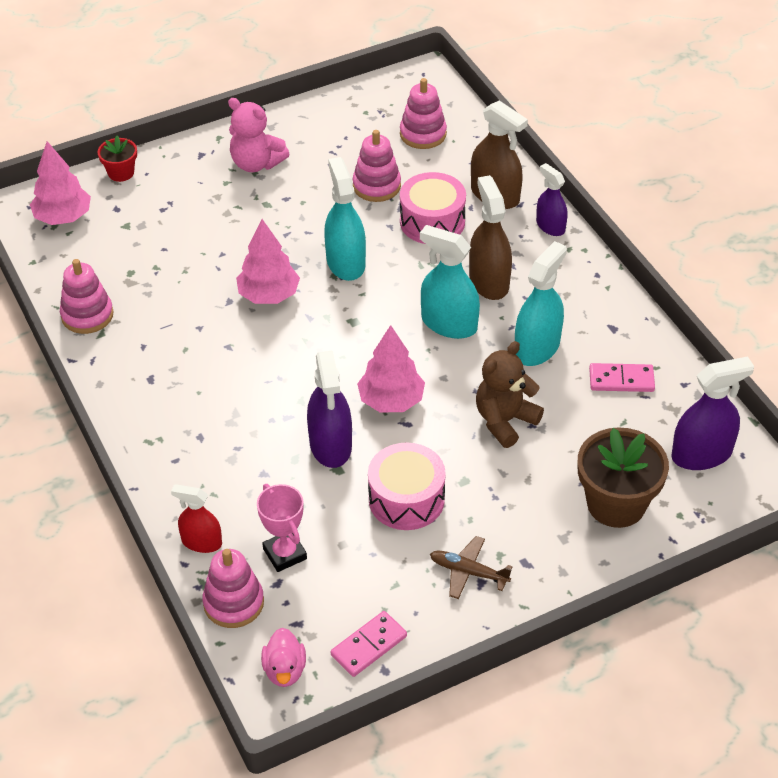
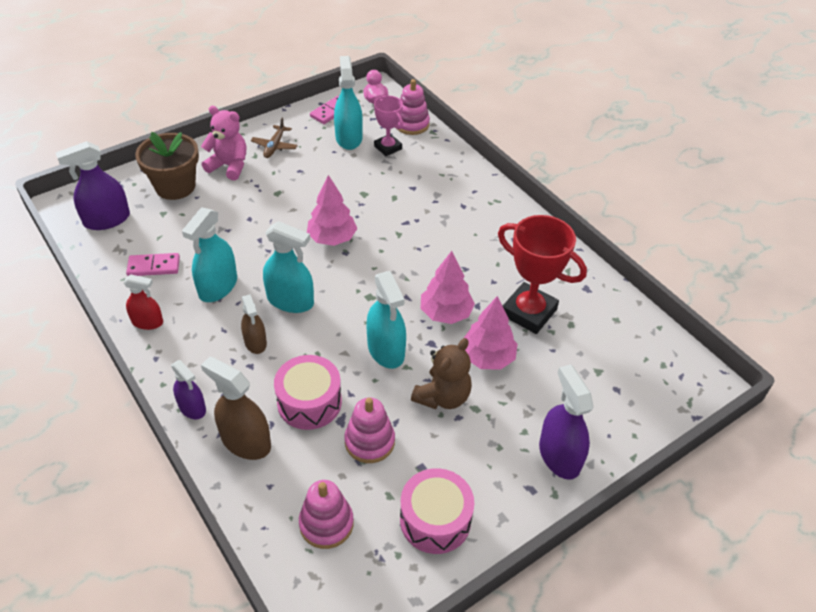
camera: 170 degrees right, 0 degrees up
(63, 217) = (660, 374): pink tree -> pink tree (487, 357)
(87, 315) = (586, 284): pink stacking toy -> none
(121, 173) = (634, 433): red flower pot -> none
(172, 288) = (528, 312): none -> red trophy
(201, 542) = (440, 150): red spray bottle -> red spray bottle (147, 322)
(256, 163) = (501, 460): pink teddy bear -> pink teddy bear (229, 166)
(330, 445) = (371, 207): purple spray bottle -> purple spray bottle (559, 456)
(345, 580) = (348, 138): none -> turquoise spray bottle
(406, 499) = (315, 180): pink drum -> pink drum (435, 520)
(468, 572) = (274, 146): brown plane -> brown plane turned 90 degrees clockwise
(489, 281) = (255, 342): brown spray bottle -> brown spray bottle, size x0.63
(505, 421) = (247, 231): brown teddy bear -> brown teddy bear (443, 397)

